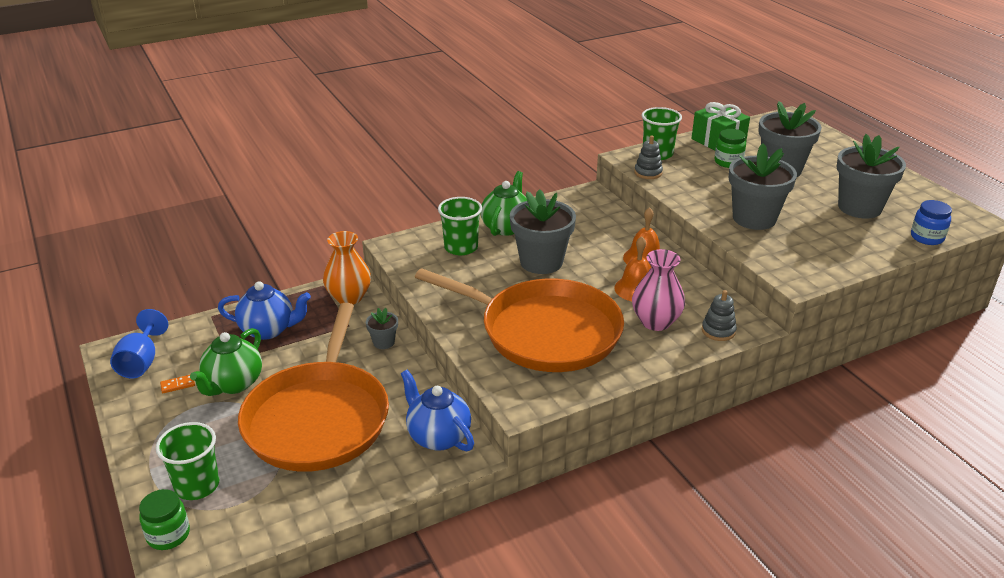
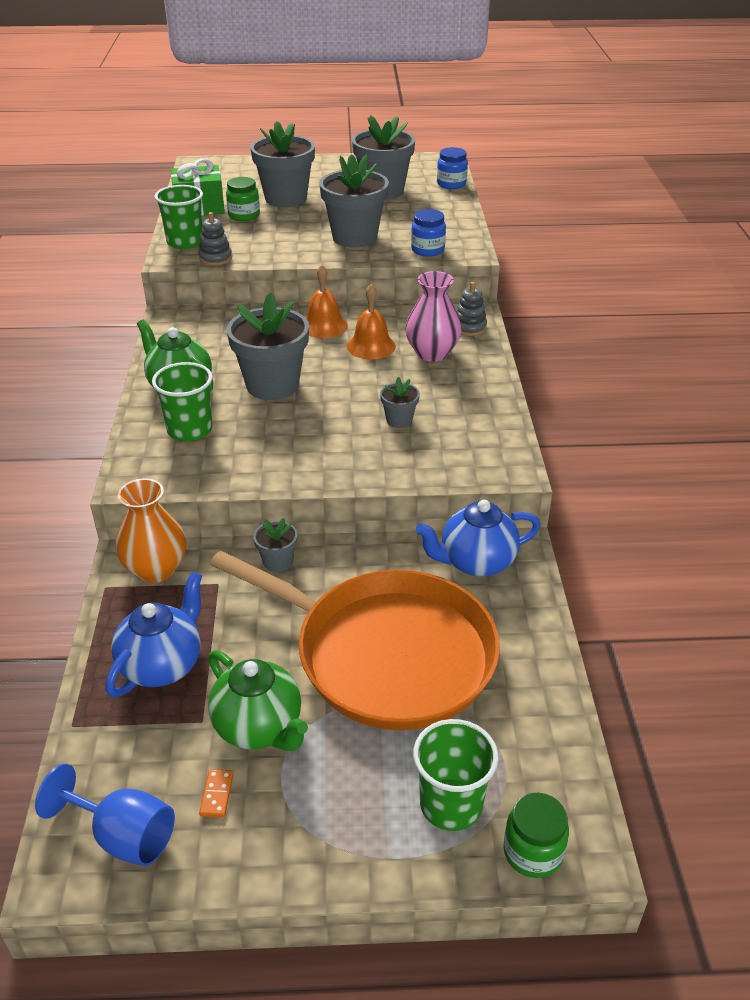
camera: 65 degrees left, 5 degrees up
(544, 331) = (399, 420): orange pan -> grey flower pot
(776, 259) = (427, 250): none -> blue jar

